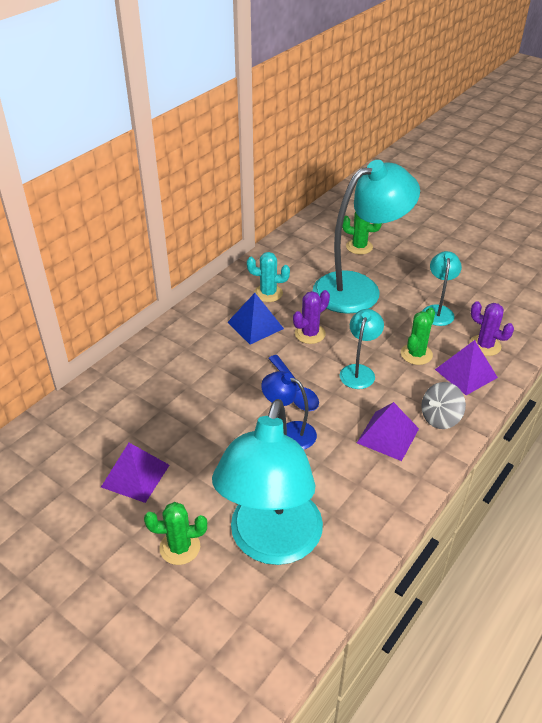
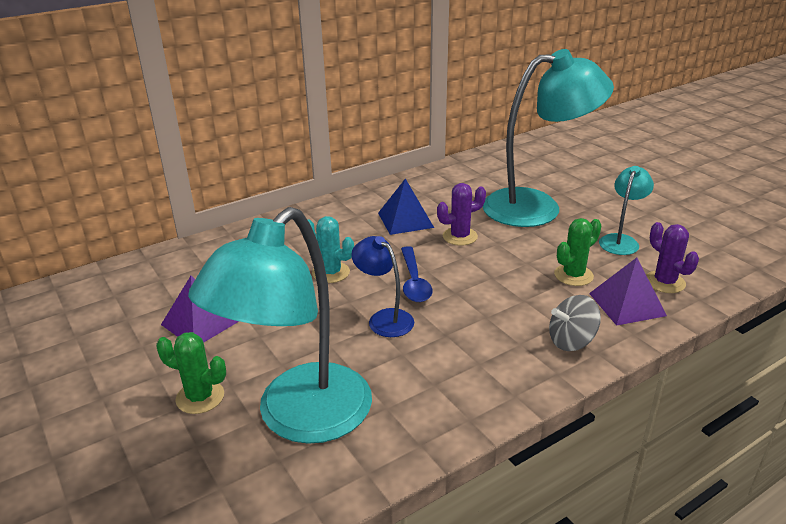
camera: 20 degrees right, 10 degrees down
(268, 293) = (435, 196): turquoise cactus -> turquoise cactus (331, 272)
(359, 247) = (557, 173): green cactus -> none
(359, 371) = (496, 279): turquoise lamp -> none
(387, 435) = (497, 345): purple pyramid -> none

